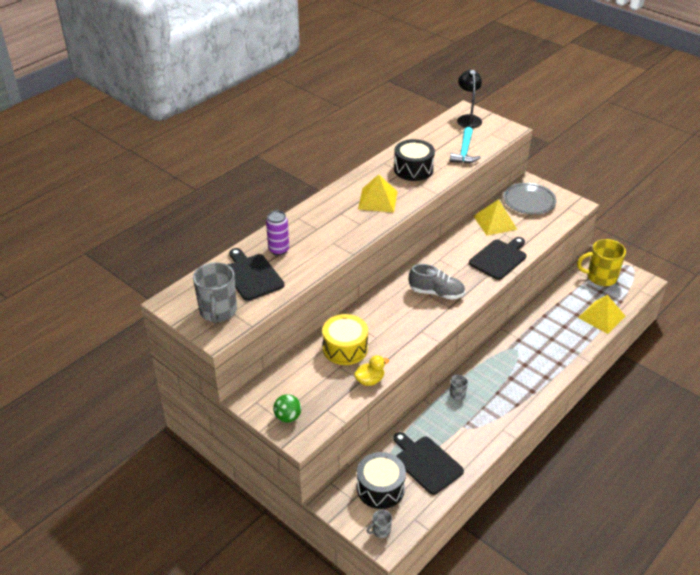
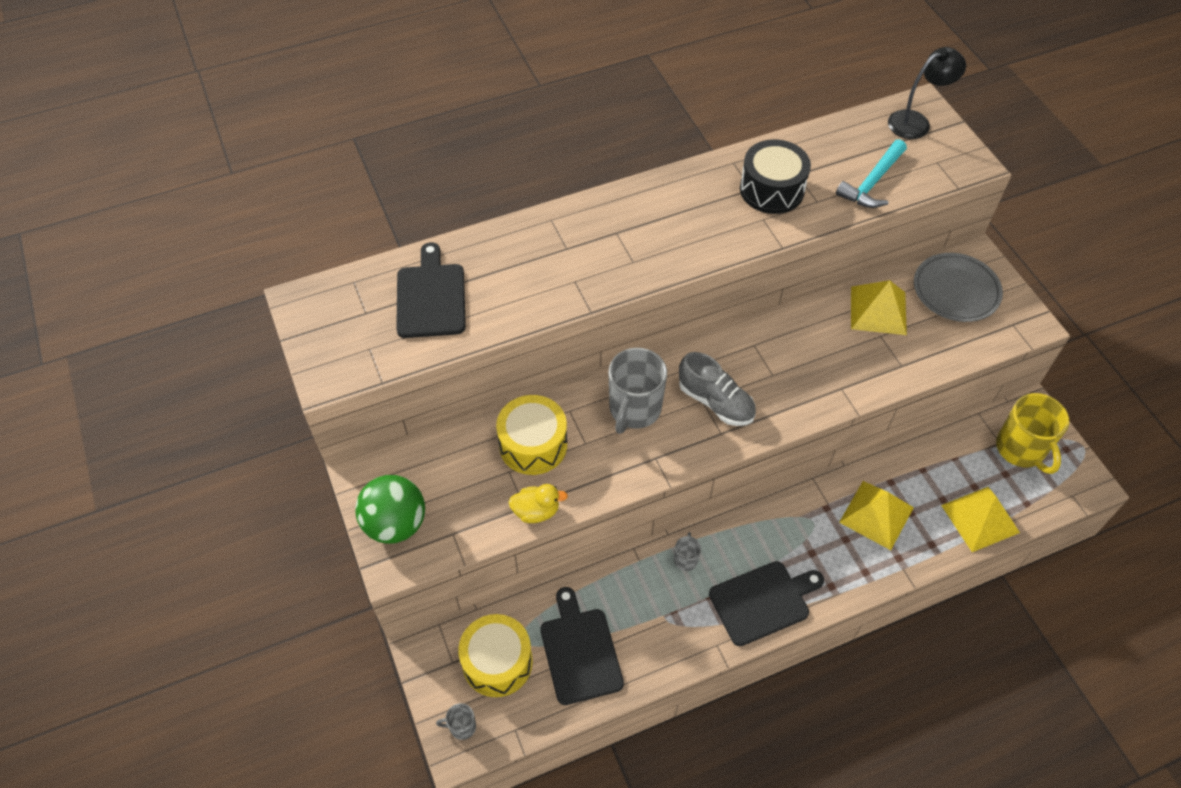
camera: 25 degrees right, 15 degrees up
(218, 311) = (352, 340): grey mug -> grey mug (634, 409)
(278, 250) = (492, 266): purple can -> none
(288, 417) = (395, 524): green ball -> green ball, size x1.65
(377, 200) = (684, 228): yellow pyramid -> yellow pyramid (876, 515)
(380, 488) = (497, 662): black drum -> yellow drum
(468, 119) = (916, 122): black lamp -> black lamp turned 45 degrees clockwise
(499, 258) = (846, 377): black cutting board -> black cutting board (763, 601)
(600, 277) = (1020, 449): yellow mug -> yellow mug turned 135 degrees counterclockwise

